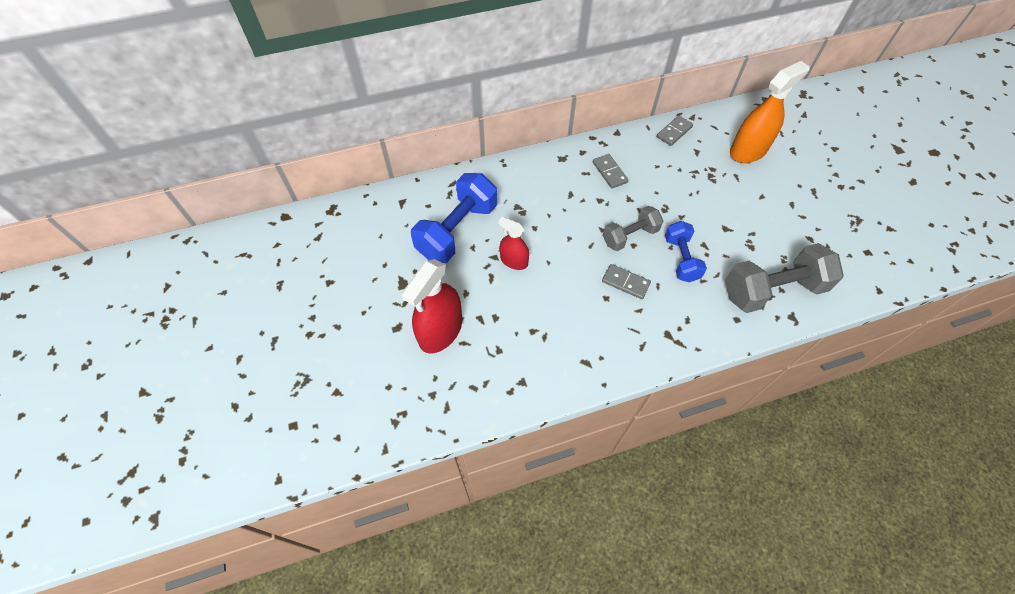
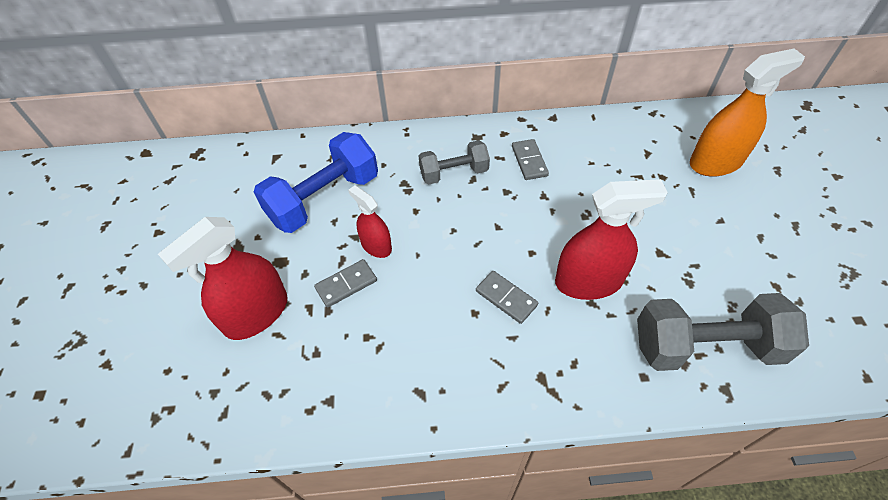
camera: 15 degrees right, 5 degrees down
(630, 236) = (530, 241): grey dumbbell -> grey dumbbell (454, 173)
(674, 132) = (624, 126): grey domino -> grey domino (346, 284)
(681, 259) = (588, 281): blue dumbbell -> red spray bottle

